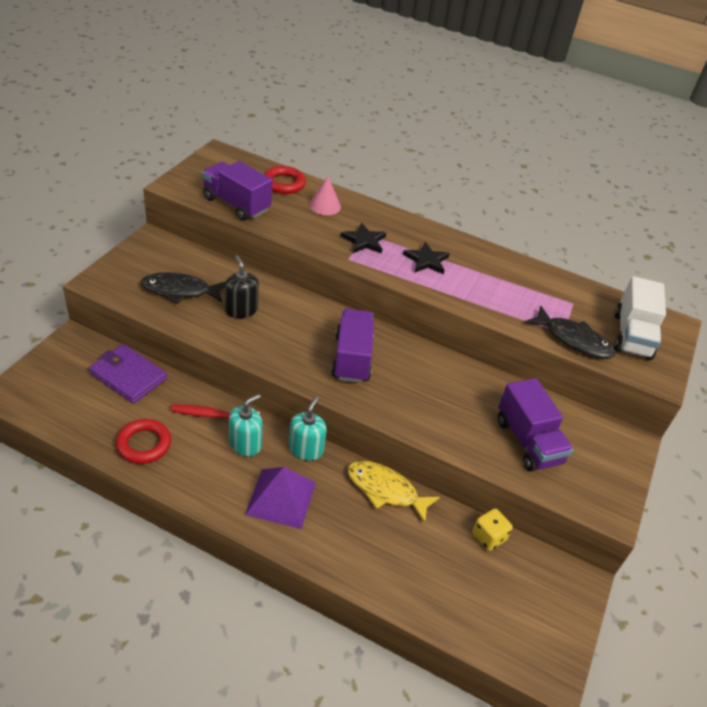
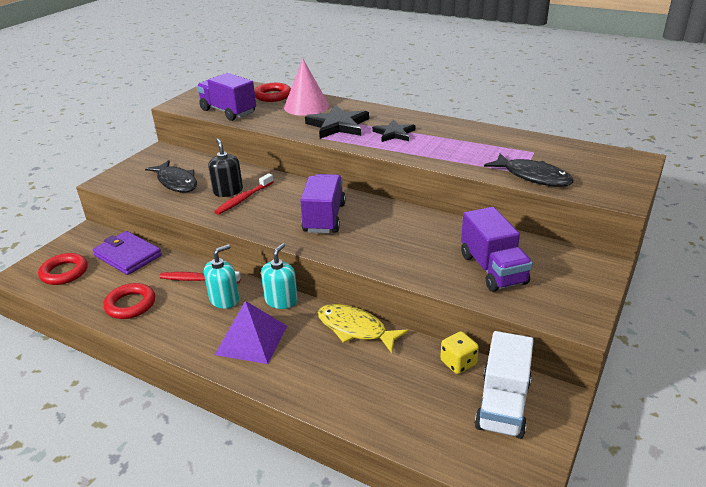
camera: 10 degrees right, 10 degrees down
(60, 394) = (64, 272): none -> red ring
(180, 291) = (176, 182): black fish -> black fish turned 135 degrees counterclockwise
(260, 323) = (243, 199): none -> red toothbrush
(325, 206) = (306, 106): pink cone -> pink cone, size x1.59
(364, 241) = (338, 125): black star -> black star, size x1.55
(632, 336) = (593, 170): white truck -> white truck (503, 404)

